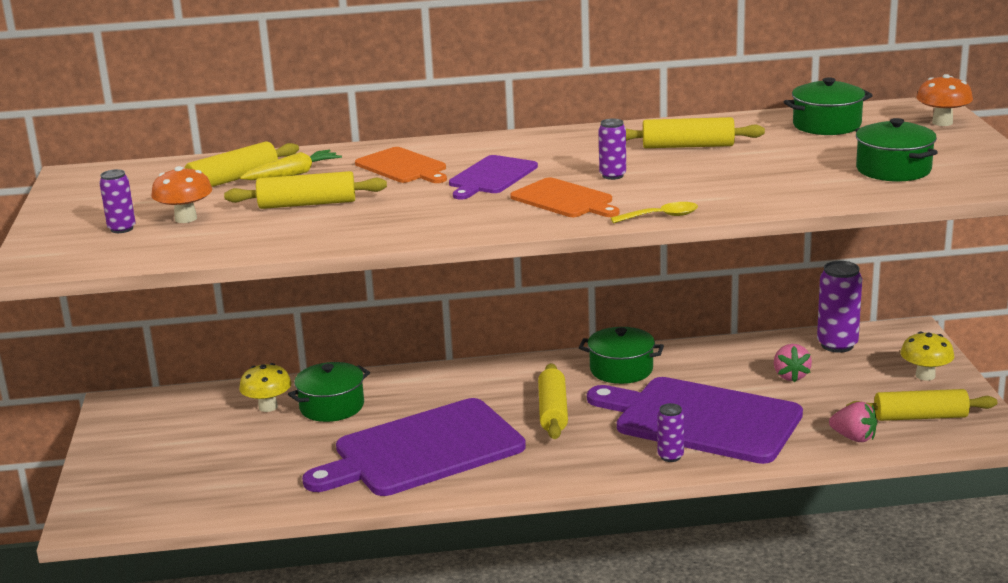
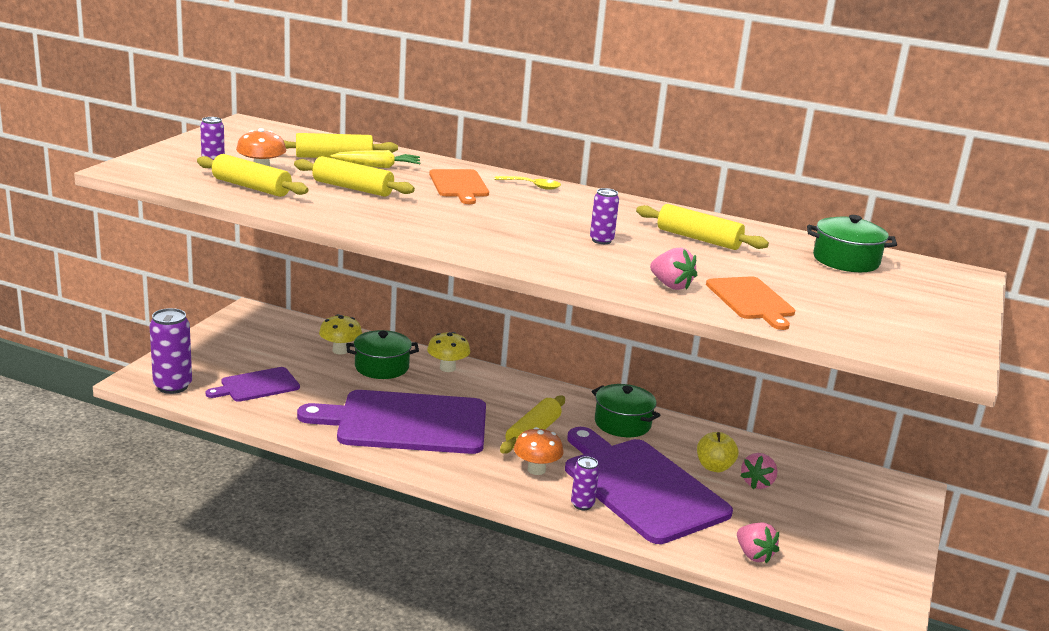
camera: 25 degrees right, 0 degrees up
(491, 177) = (509, 212): purple cutting board -> purple cutting board (257, 385)
(564, 199) = (535, 245): orange cutting board -> orange cutting board (751, 300)
(661, 216) = (588, 282): yellow spoon -> yellow spoon (532, 186)
(731, 195) = (671, 285): none -> pink strawberry
(741, 376) = (714, 467): none -> yellow apple
(837, 345) = (828, 474): purple can -> purple can (172, 386)
(893, 169) = (847, 313): green pot -> none
(920, 417) = (835, 563): yellow rolling pin -> yellow rolling pin (251, 187)
(925, 376) = (880, 531): yellow mushroom -> yellow mushroom (447, 368)
(942, 122) = (958, 291): orange mushroom -> orange mushroom (536, 470)

